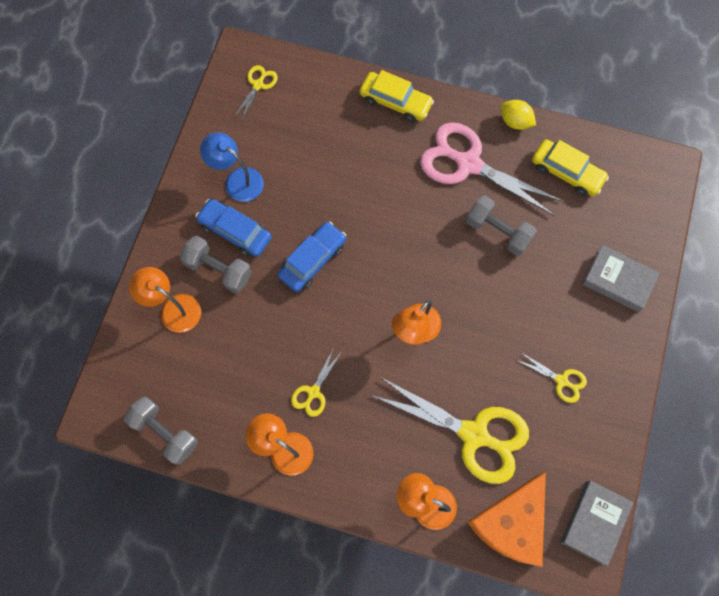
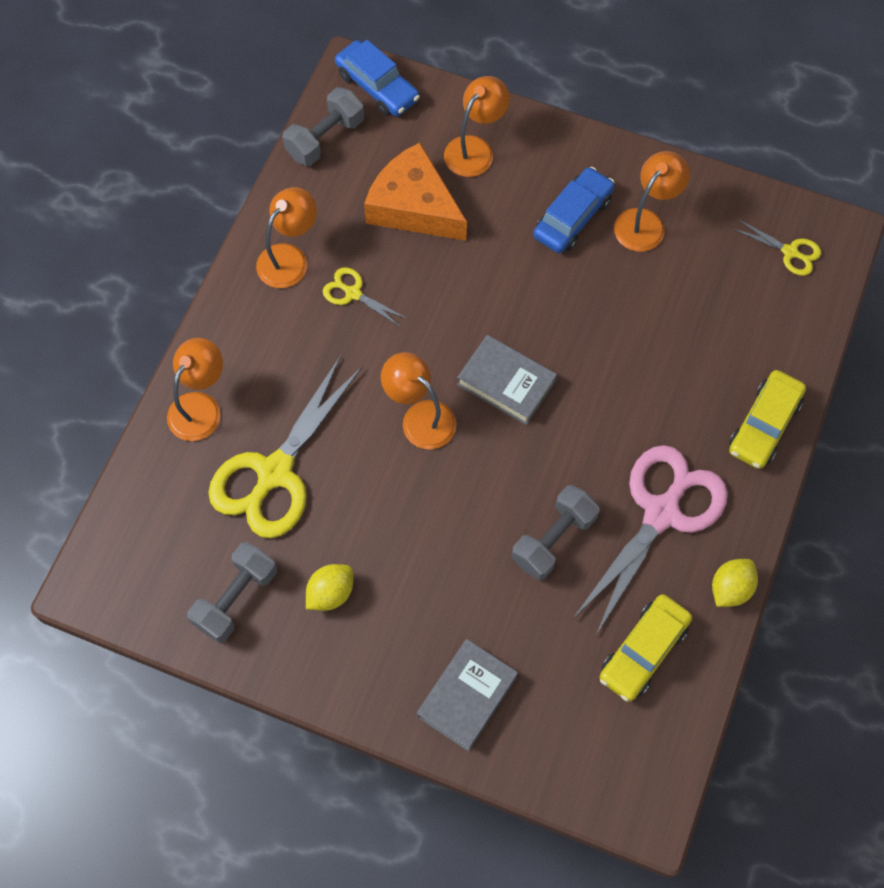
camera: 95 degrees right, 5 degrees down
(218, 270) = (521, 197): grey dumbbell -> grey dumbbell (236, 598)
(237, 180) = (645, 222): blue lamp -> orange lamp
(313, 260) = (527, 303): blue car -> blue car (377, 87)
(511, 523) = (159, 503): orange cheese -> orange cheese (414, 206)
(561, 381) = (330, 593): yellow scissors -> yellow lemon
(594, 522) = (142, 604): grey book -> grey book (506, 383)

